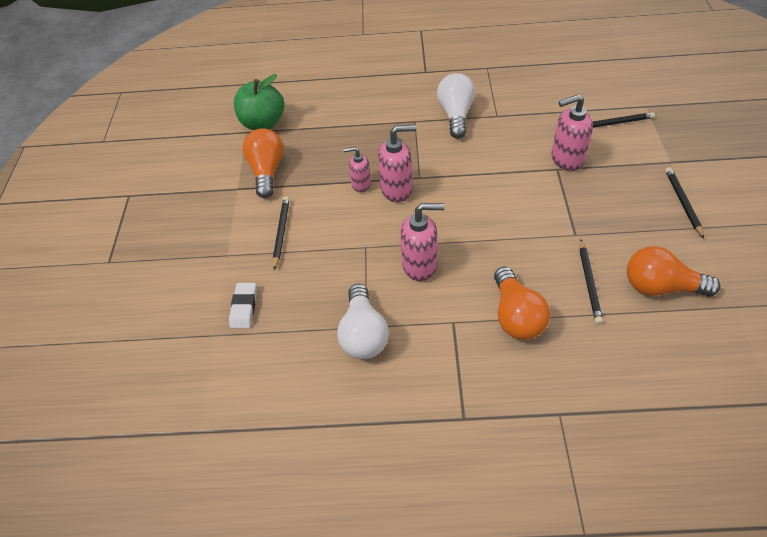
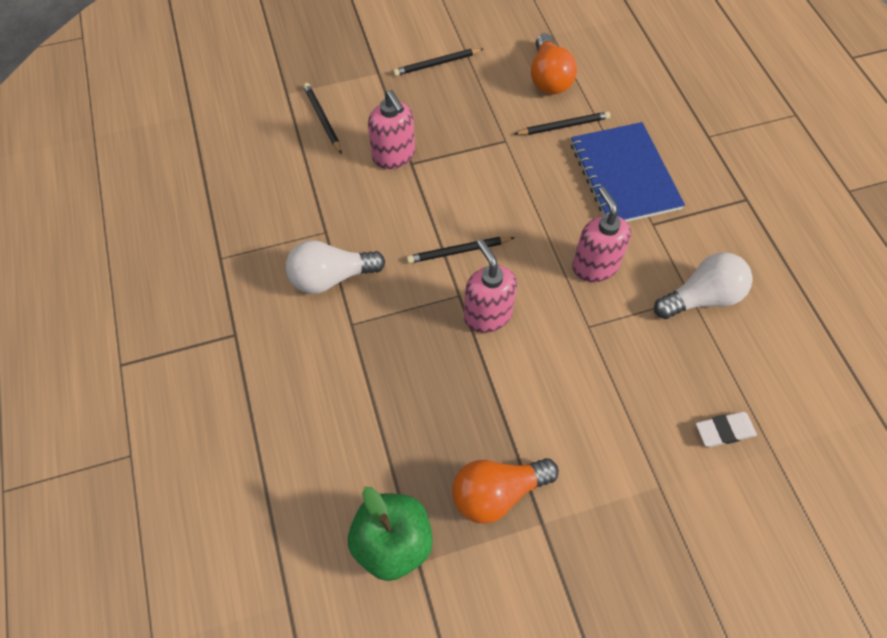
camera: 110 degrees left, 10 degrees up
(281, 233) = (600, 430): black pencil -> black pencil (459, 251)
(361, 185) = (490, 358): pink soap dispenser -> none
(516, 316) = (624, 175): orange light bulb -> blue notebook

